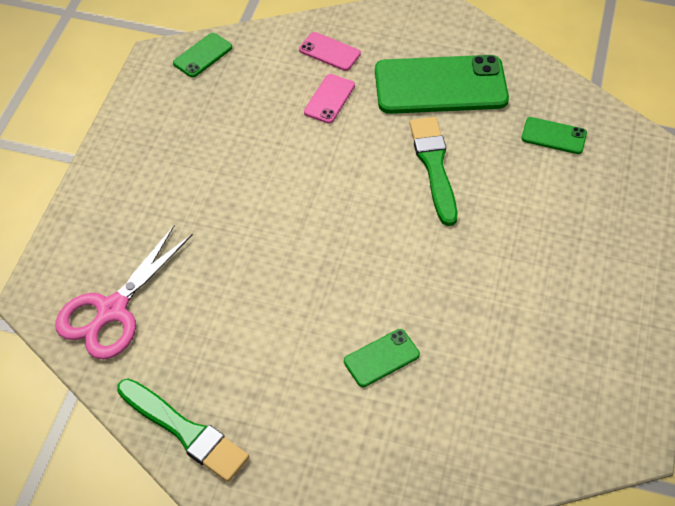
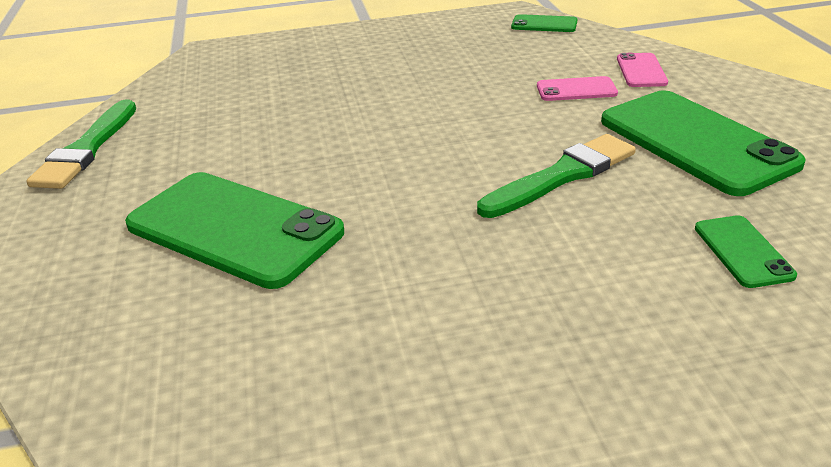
camera: 65 degrees right, 20 degrees down
(112, 311) = (211, 79): pink scissors -> none
(381, 358) = (234, 228): green phone -> green phone, size x2.17

